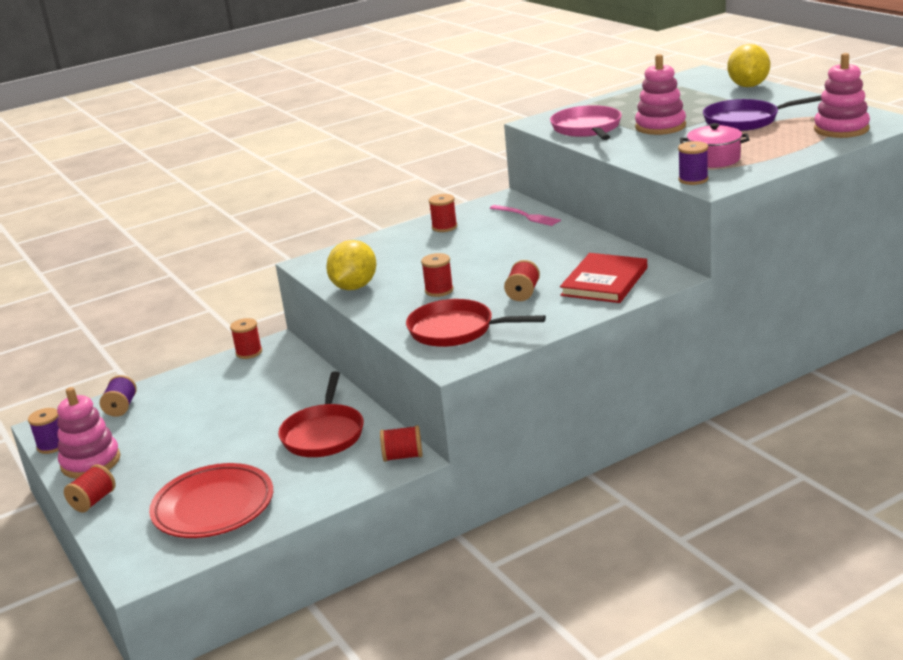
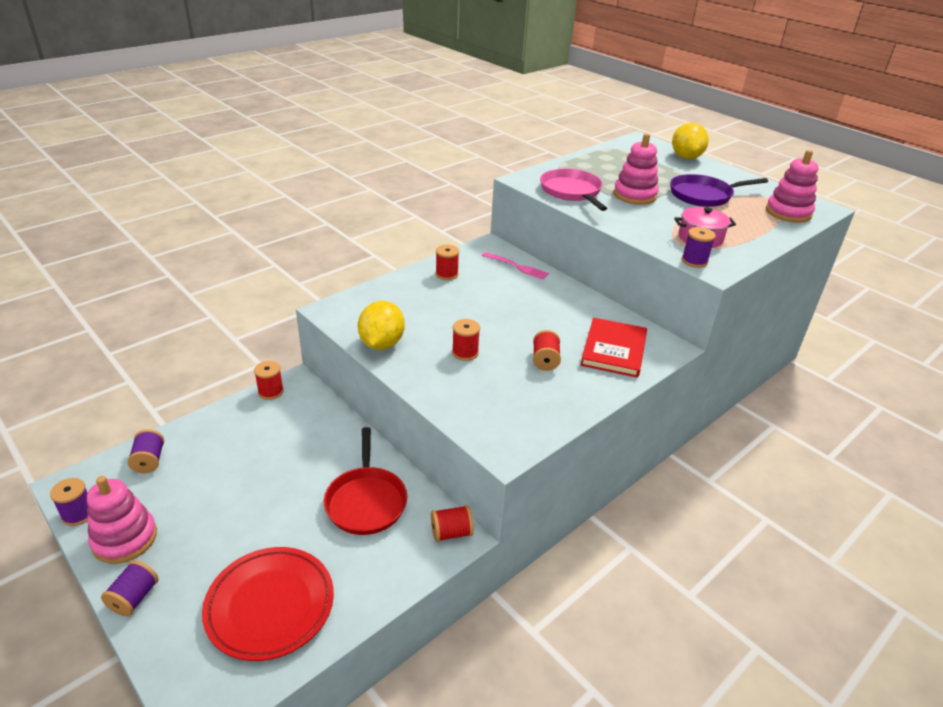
camera: 15 degrees left, 10 degrees up
(93, 501) = (134, 598): red spool -> purple spool
(455, 330) = (496, 406): red pan -> none

